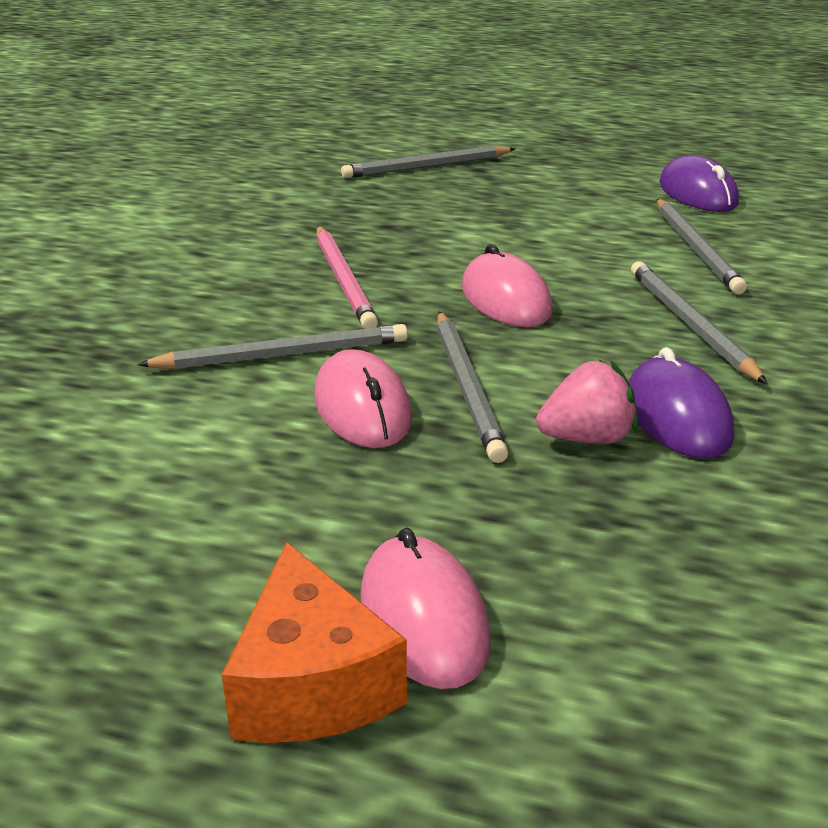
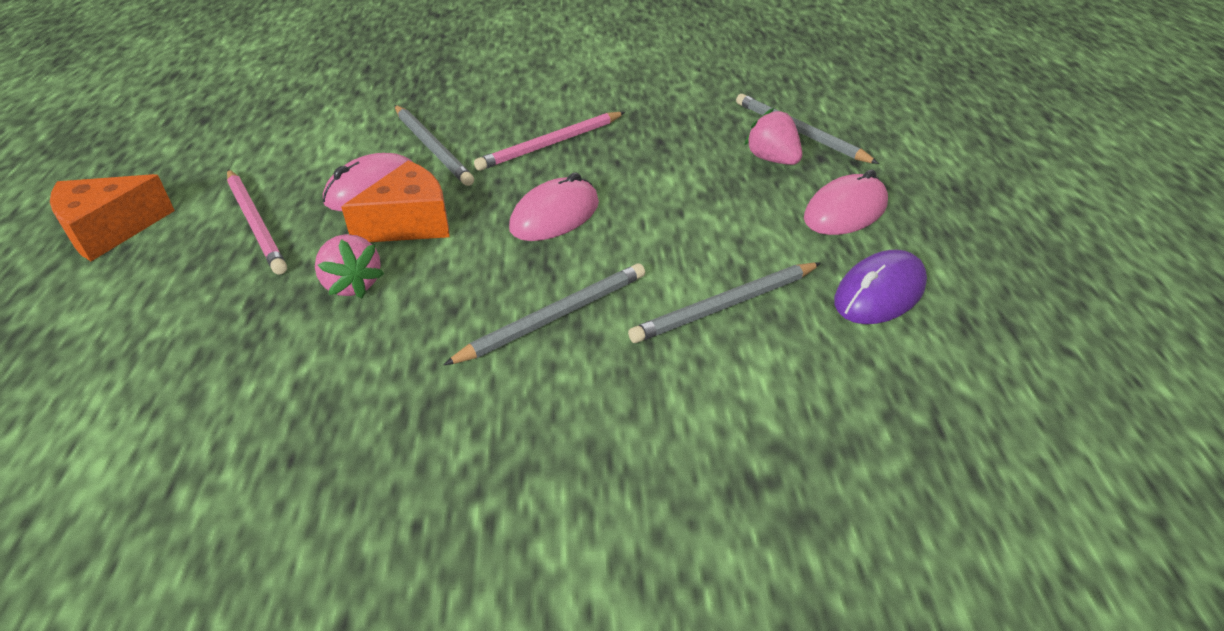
camera: 70 degrees right, 10 degrees up
(390, 513) = (256, 223): none -> pink pencil
(423, 618) = (157, 253): pink mouse -> pink mouse (845, 211)
(467, 186) = (772, 159): none -> pink strawberry
(467, 387) = (410, 223): grey pencil -> orange cheese
(677, 416) = (392, 324): purple mouse -> none

